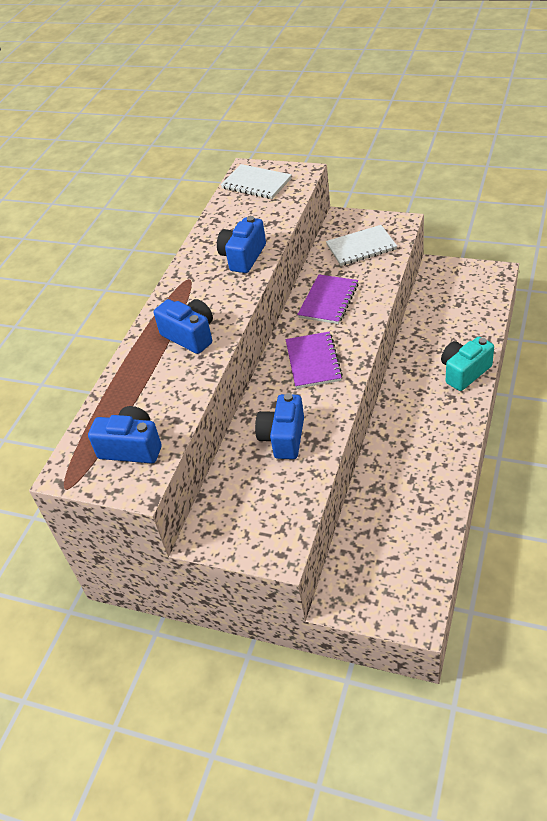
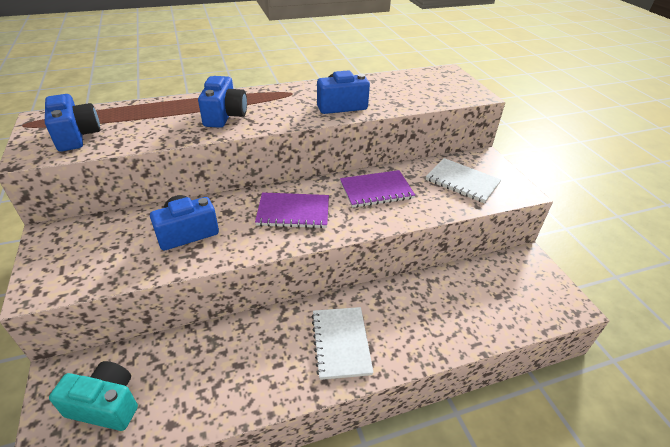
camera: 45 degrees right, 5 degrees down
(256, 183) = (436, 81): white notebook -> white notebook (341, 343)
(313, 361) = (293, 212): purple notebook -> purple notebook turned 45 degrees clockwise
(464, 372) = (411, 343): turquoise camera -> turquoise camera (106, 405)

